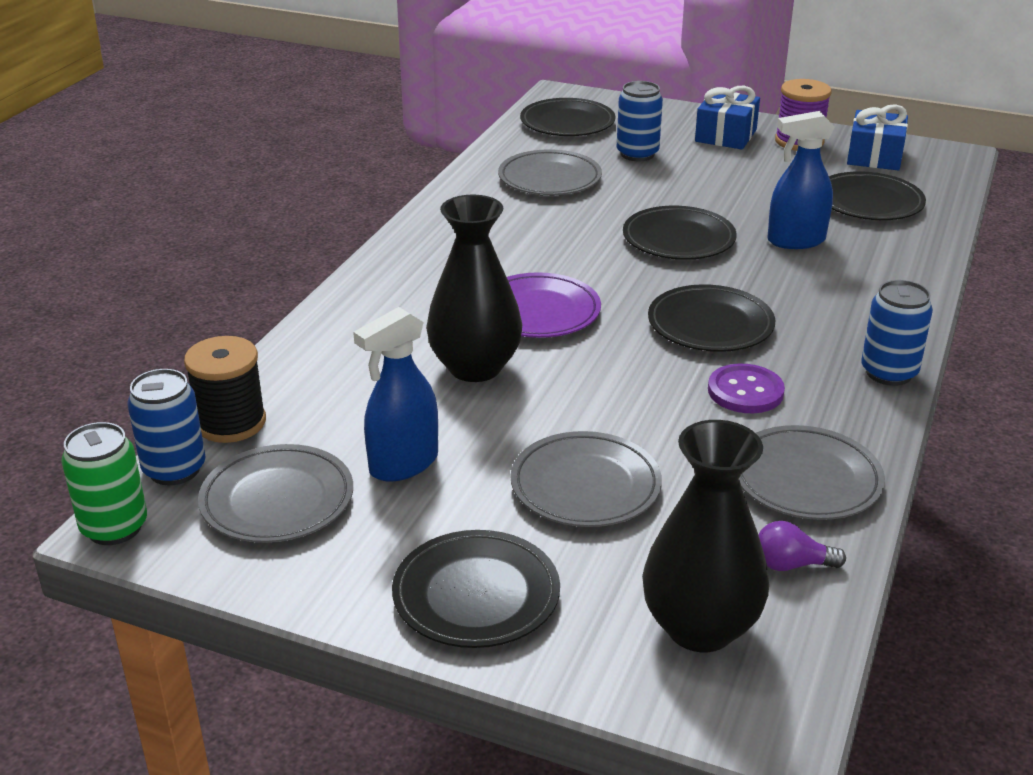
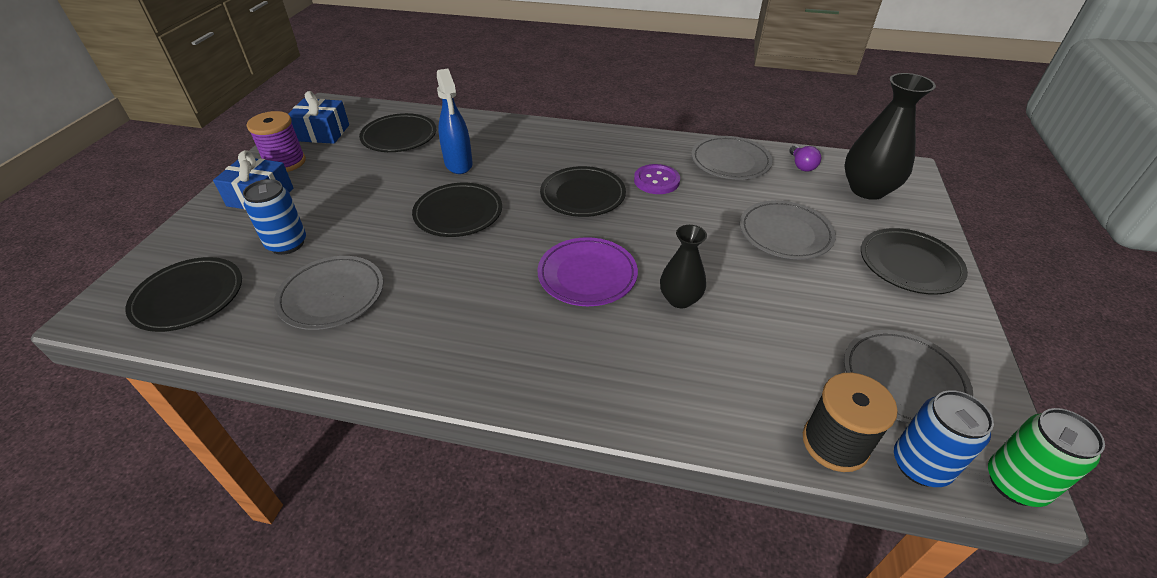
camera: 100 degrees left, 10 degrees up
(403, 464) = (817, 318): blue spray bottle -> none
(475, 367) = (680, 299): black vase -> black vase, size x0.61
(889, 373) = (616, 136): blue can -> none

